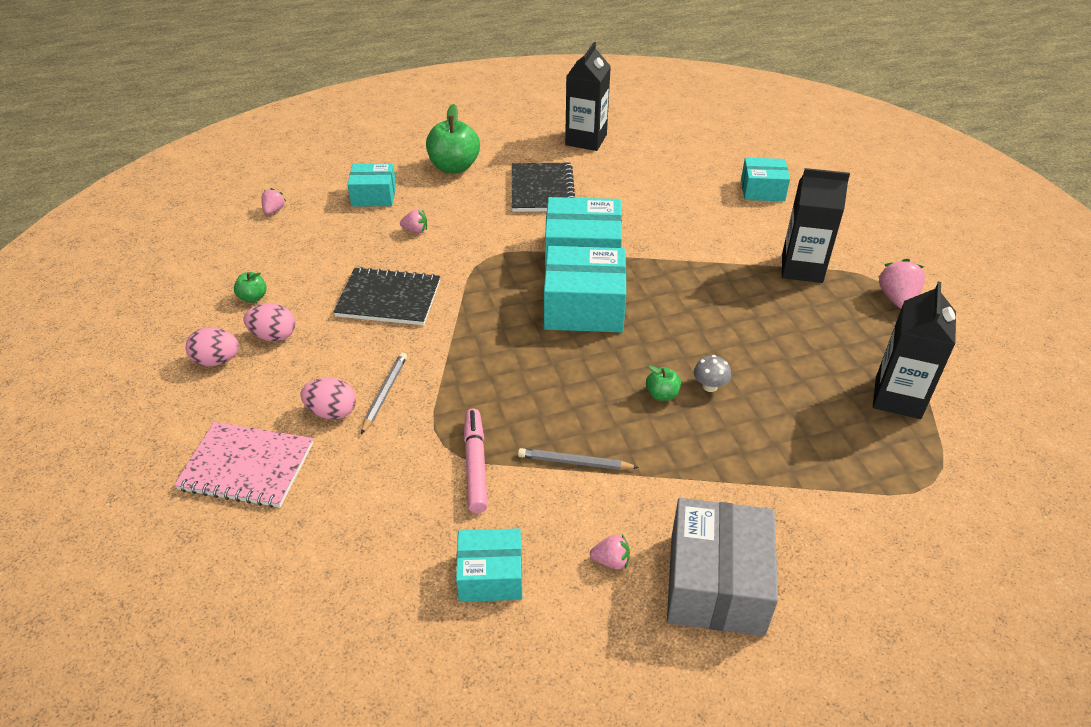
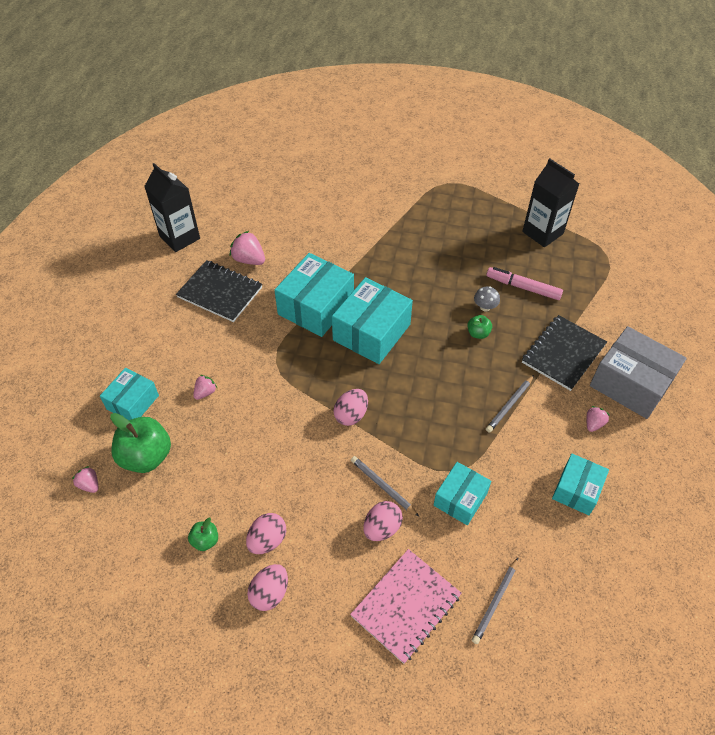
camera: 60 degrees left, 10 degrees up
(286, 544) = (495, 602): none -> grey pencil
(388, 299) = (278, 444): black notebook -> black notebook (563, 354)
(454, 167) = (141, 332): green apple -> green apple (146, 456)
(460, 335) = (351, 415): none -> pink egg
(475, 465) = (483, 459): pink marker -> pink marker (523, 287)
(762, 190) = (321, 181): turquoise box -> turquoise box (460, 499)
(802, 268) = (411, 208): black carton -> none
(896, 299) = (467, 185): pink strawberry -> pink strawberry (249, 259)

